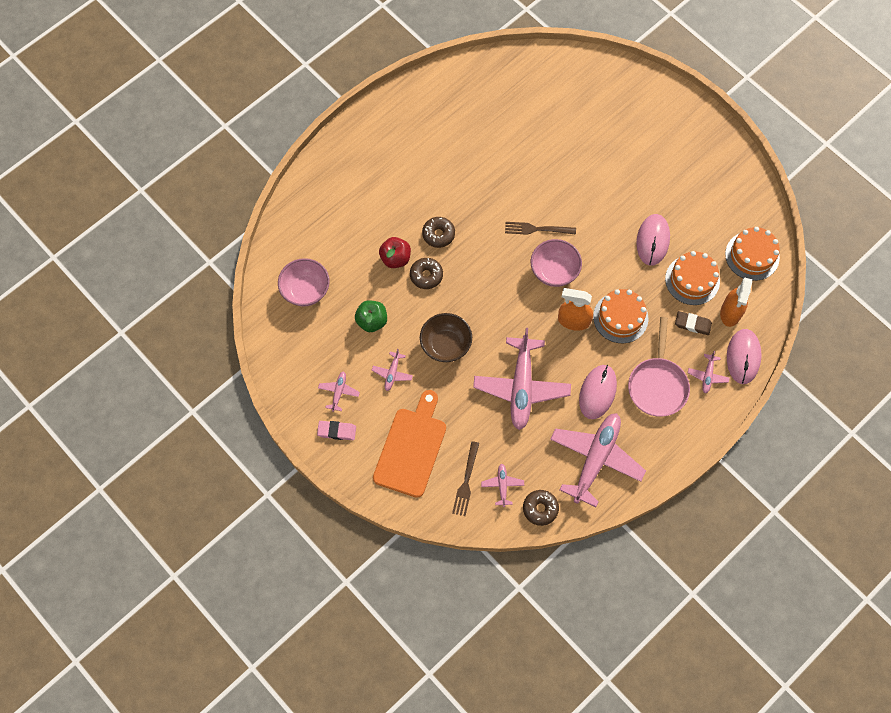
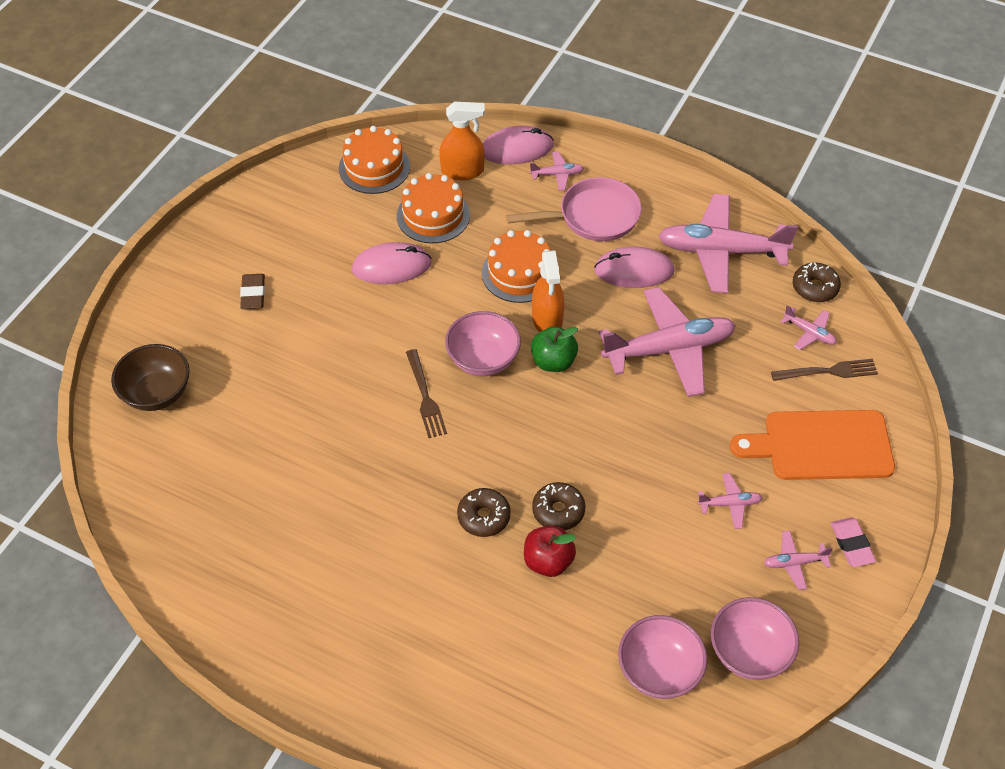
camera: 110 degrees left, 15 degrees down
(295, 341) = (749, 652): none -> pink bowl
(372, 321) = (664, 558): green apple -> green apple (553, 361)
(446, 345) = (654, 452): brown bowl -> brown bowl (157, 393)
(502, 485) = (809, 333): pink plane -> pink plane turned 120 degrees counterclockwise
(692, 324) = (495, 202): brown eraser -> brown eraser (253, 294)

